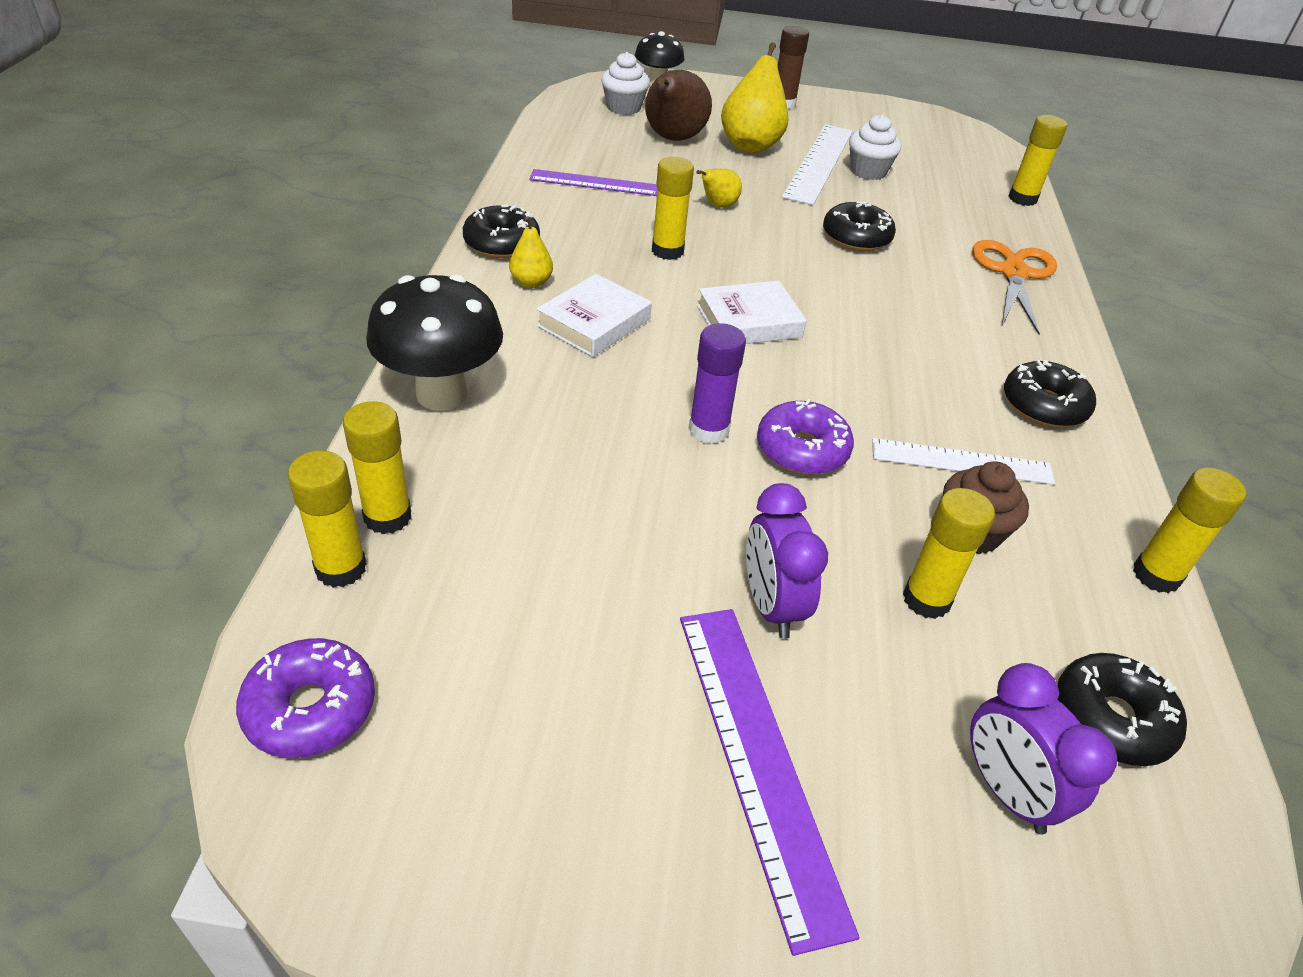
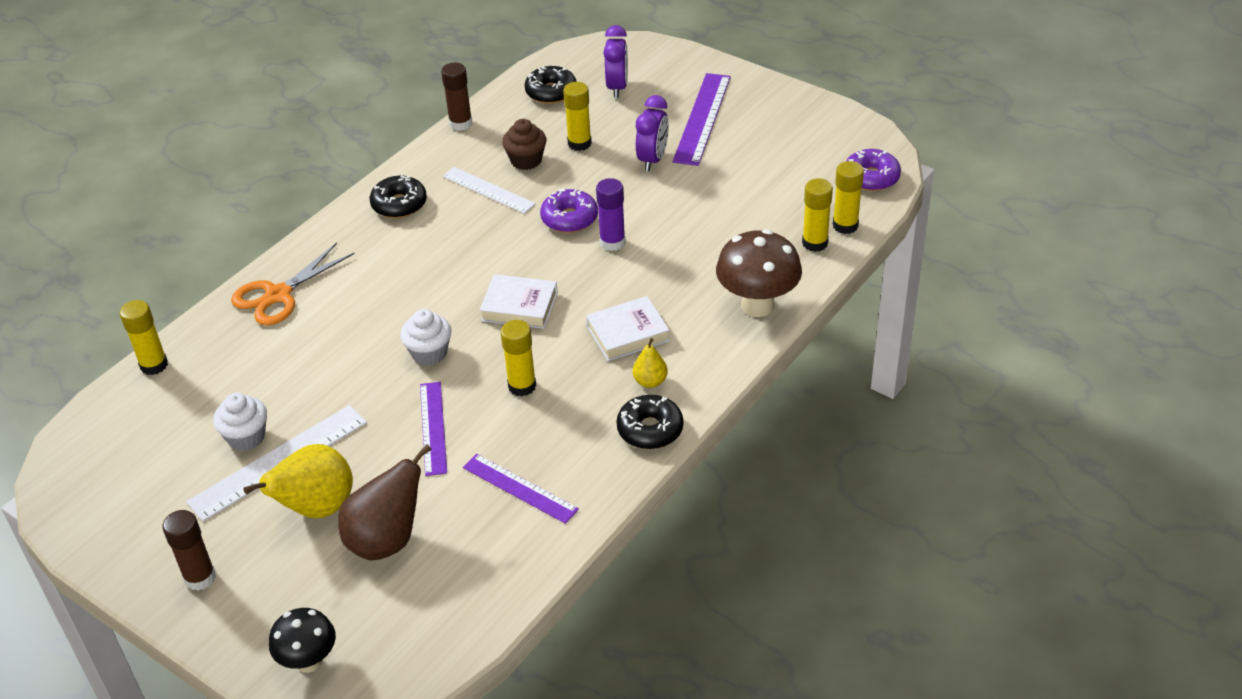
camera: 145 degrees left, 0 degrees up
(441, 394) = (757, 305): black mushroom -> brown mushroom
(624, 108) = (390, 618): white cupcake -> white cupcake (429, 353)
(718, 205) = (433, 428): yellow pear -> purple ruler
(856, 237) = (355, 360): black donut -> none
(1156, 575) = (460, 123): yellow glue stick -> brown glue stick

